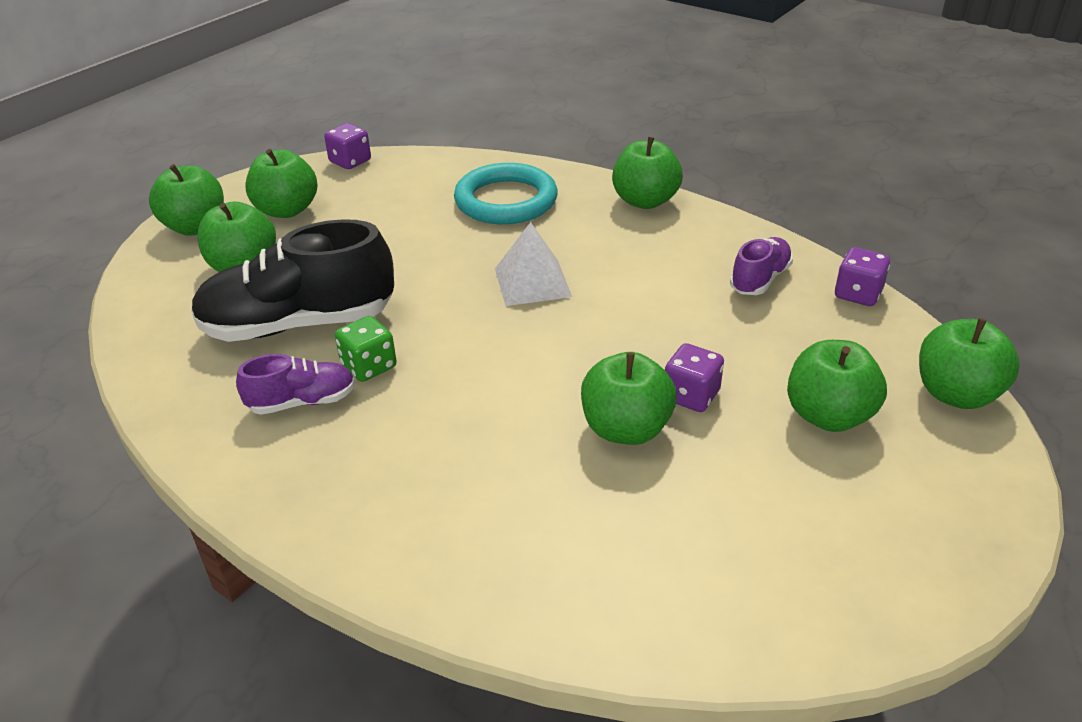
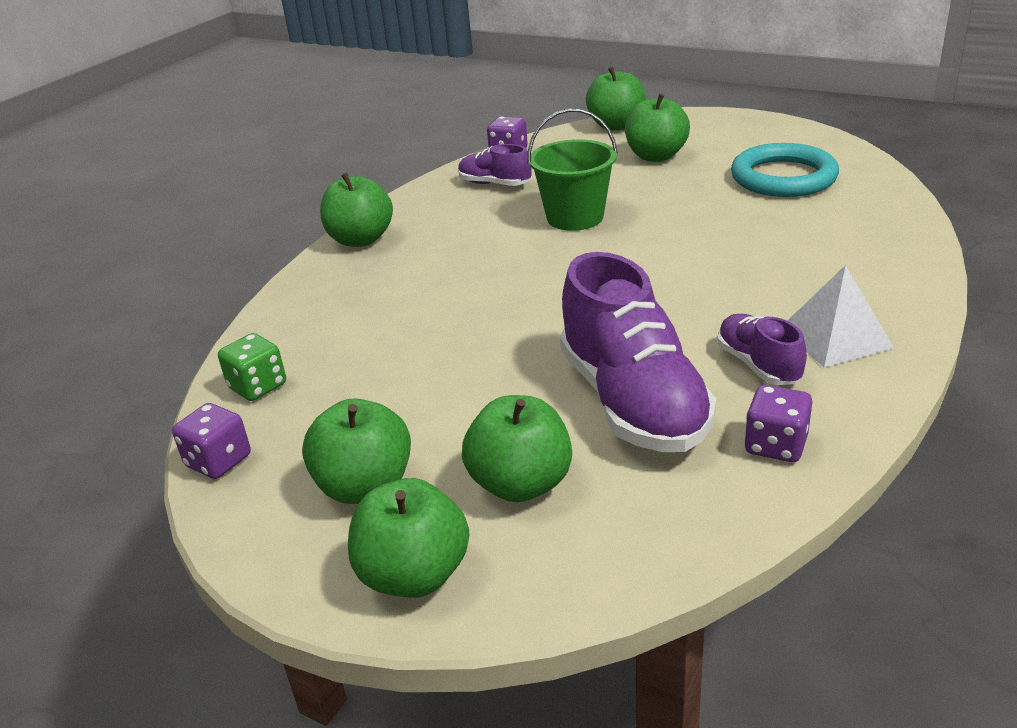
camera: 95 degrees left, 5 degrees down
(299, 324) = (633, 401): black shoe -> purple shoe
(369, 366) = (686, 339): green dice -> green dice (258, 386)
(506, 200) = (352, 315): turquoise ring -> turquoise ring (783, 177)
(532, 282) = (518, 277): white pyramid -> white pyramid (835, 337)
(626, 429) = (707, 215): green apple -> none
(652, 327) = (575, 217): none -> green bucket
(691, 396) = (656, 197): purple dice -> purple dice (775, 445)

